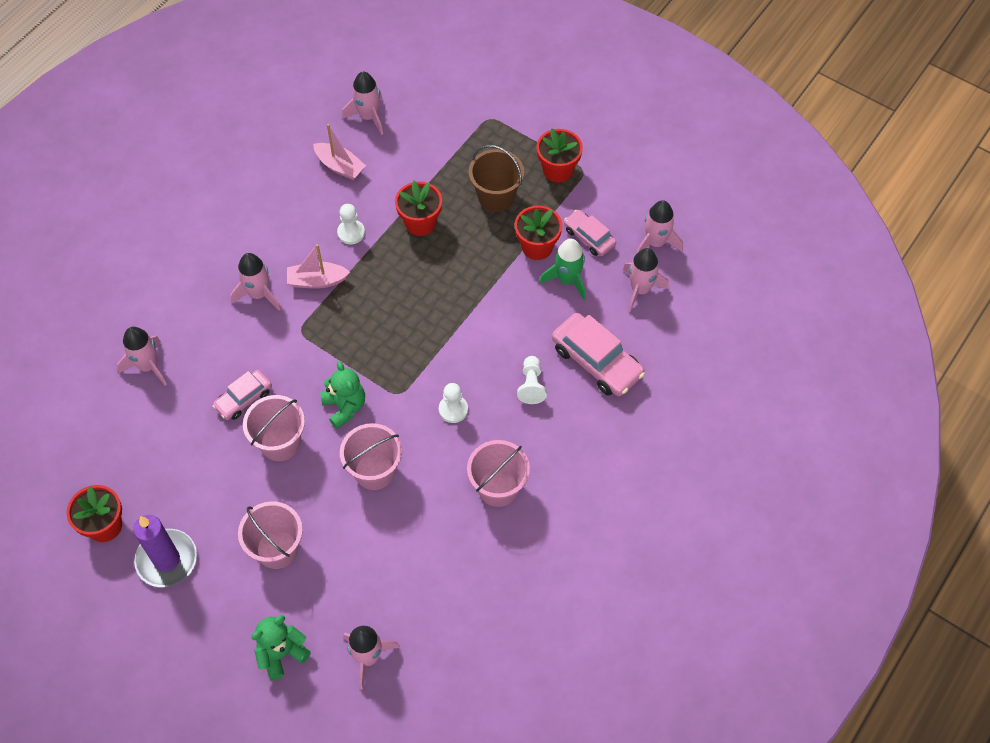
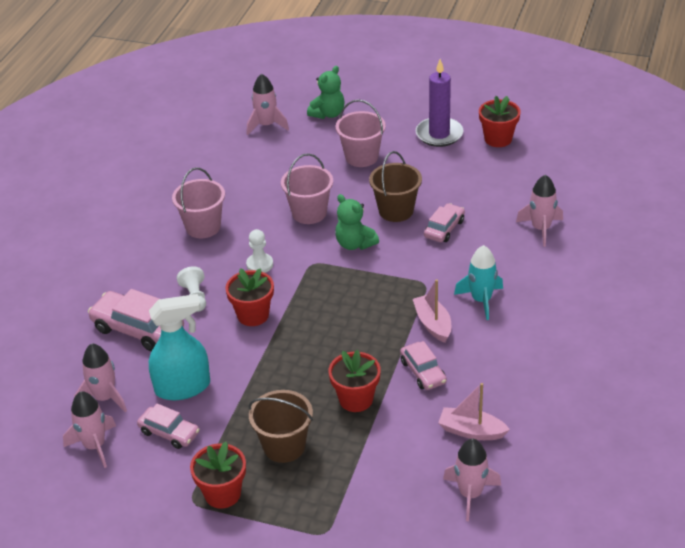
camera: 165 degrees right, 20 degrees down
(259, 294) = (481, 300): pink rocket -> turquoise rocket
(280, 443) = (396, 211): pink bucket -> brown bucket
(317, 281) = (433, 324): pink boat -> pink boat turned 90 degrees counterclockwise
(351, 233) = (423, 372): white pawn -> pink car
(537, 247) = (223, 409): red flower pot -> red flower pot (253, 315)
(567, 280) = (183, 387): green rocket -> turquoise spray bottle

